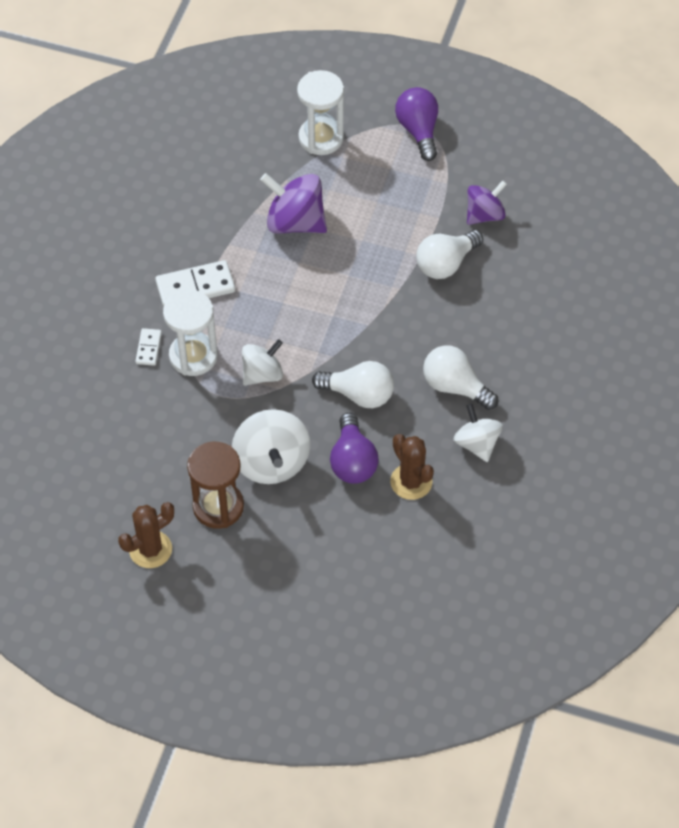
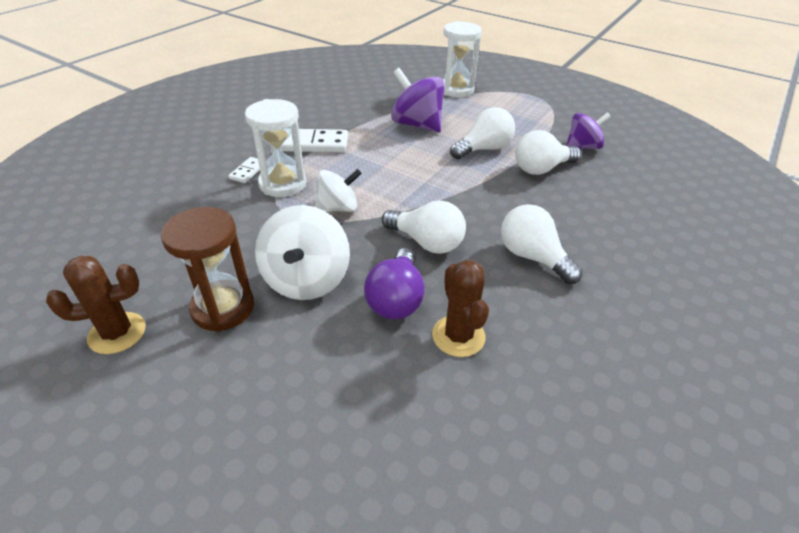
camera: 15 degrees right, 15 degrees down
(380, 247) = (483, 149): none -> white light bulb
(418, 131) = (534, 98): purple light bulb -> none
(477, 444) = (548, 315): white spinning top -> none

